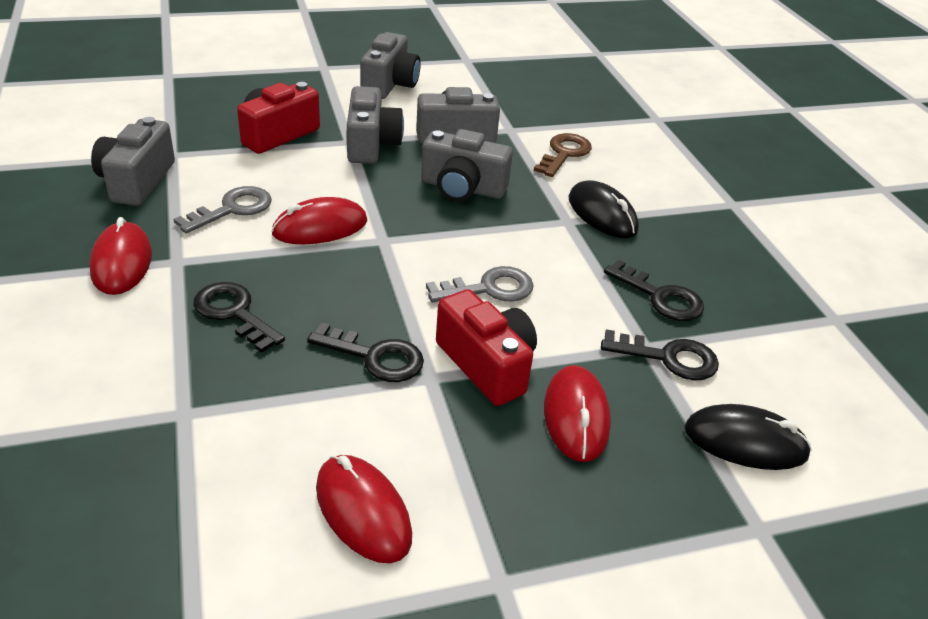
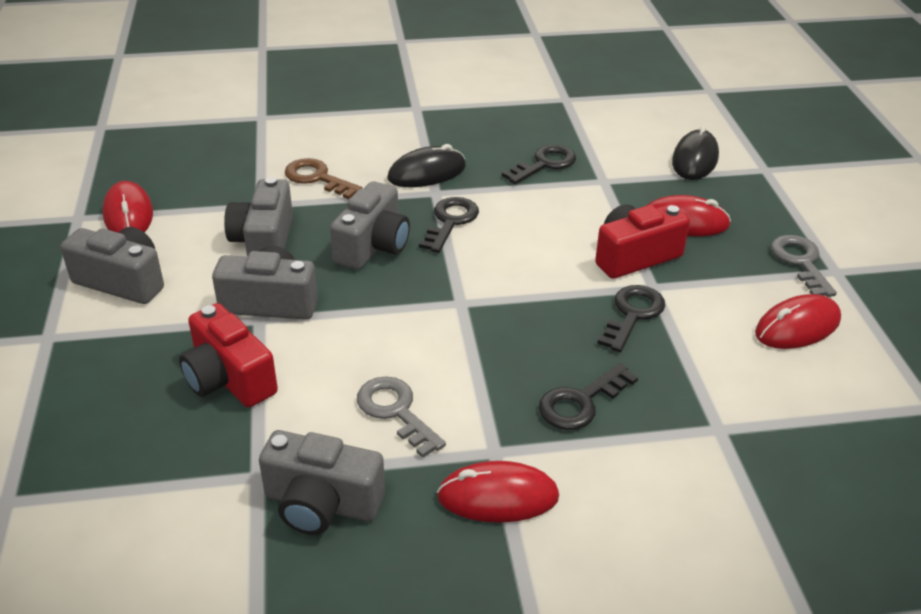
camera: 80 degrees left, 0 degrees up
(320, 227) = (437, 344): red mouse -> red mouse (128, 214)
(489, 289) = (537, 246): grey key -> grey key (800, 262)
(668, 358) = (616, 173): black key -> black key (450, 221)

